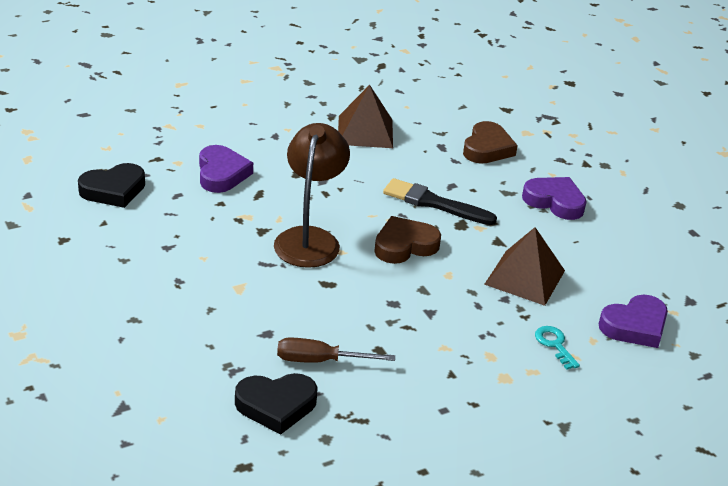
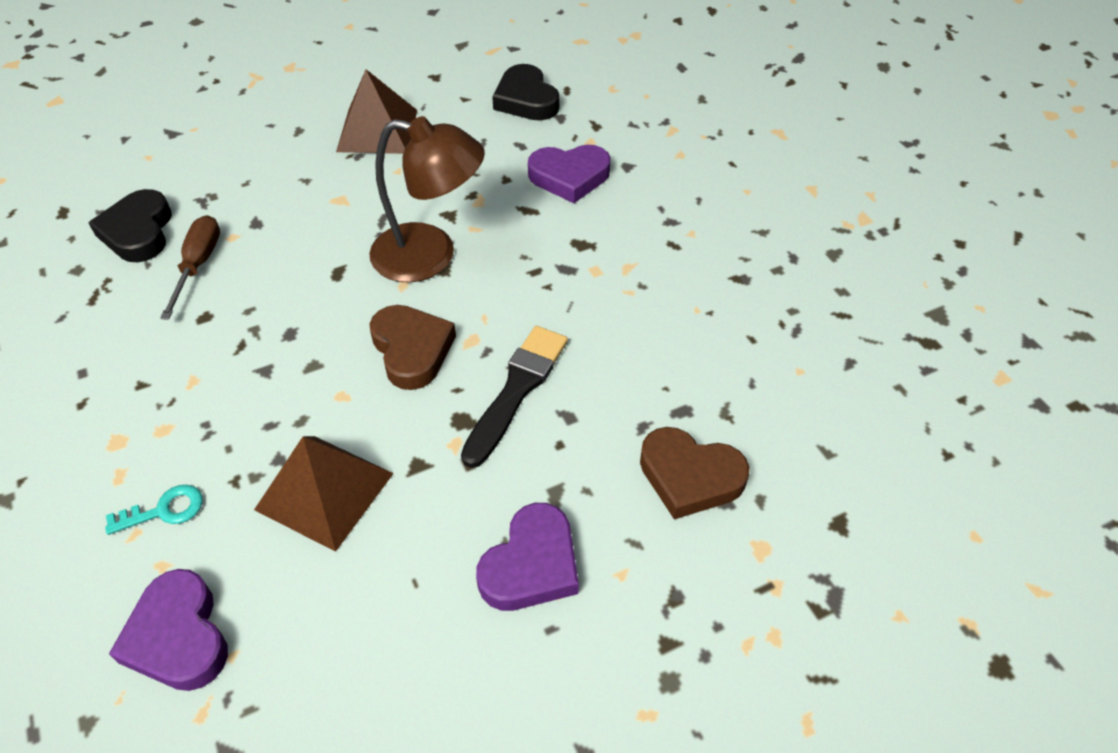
camera: 95 degrees right, 15 degrees up
(365, 131) = (705, 316): brown pyramid -> brown pyramid (377, 130)

